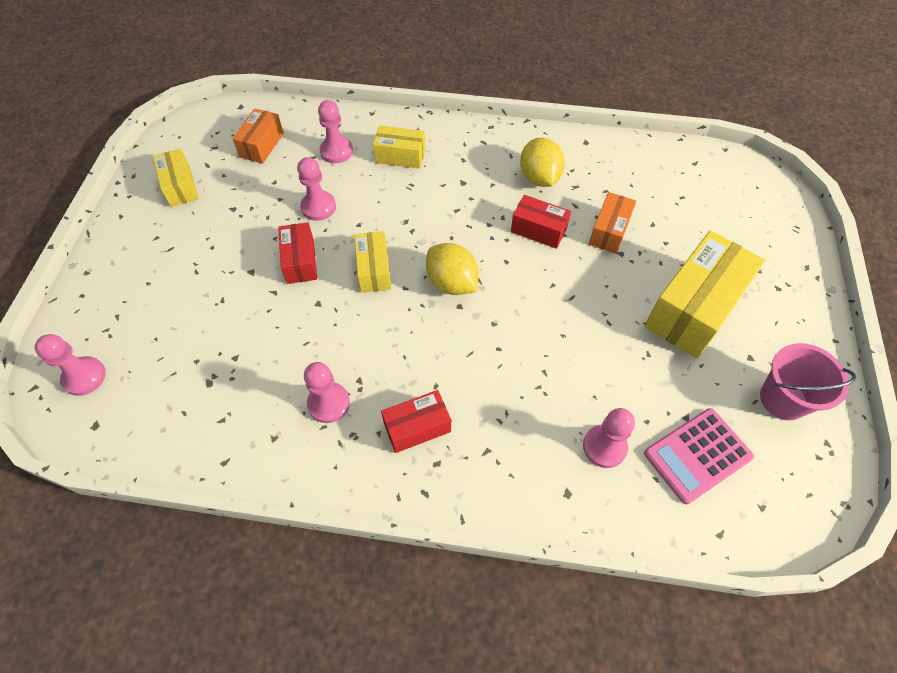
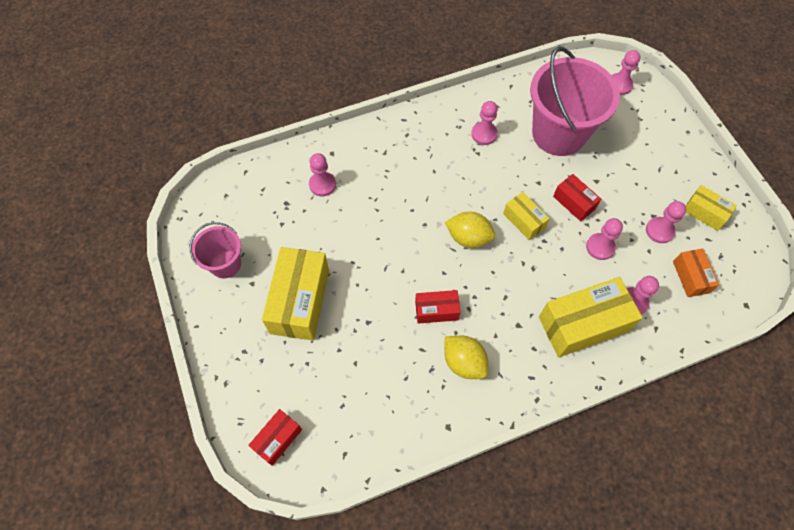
camera: 150 degrees right, 5 degrees up
(234, 351) = (558, 133): none -> pink bucket
(243, 193) = (659, 230): none -> pink pawn
(400, 156) = (583, 324): yellow box -> yellow box, size x1.88
(417, 427) = (429, 145): red box -> red box (278, 439)
(609, 231) = (385, 337): orange box -> none
(697, 455) = (269, 205): pink calculator -> none

